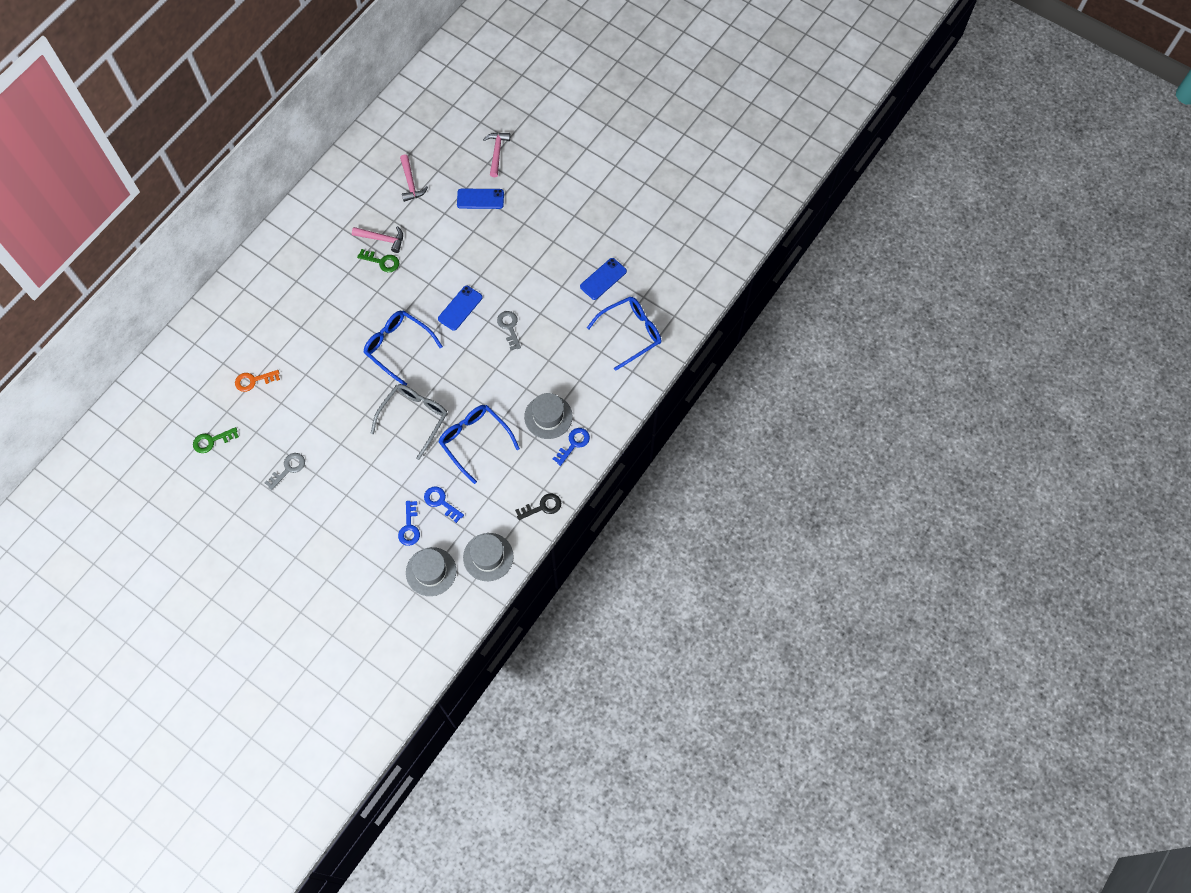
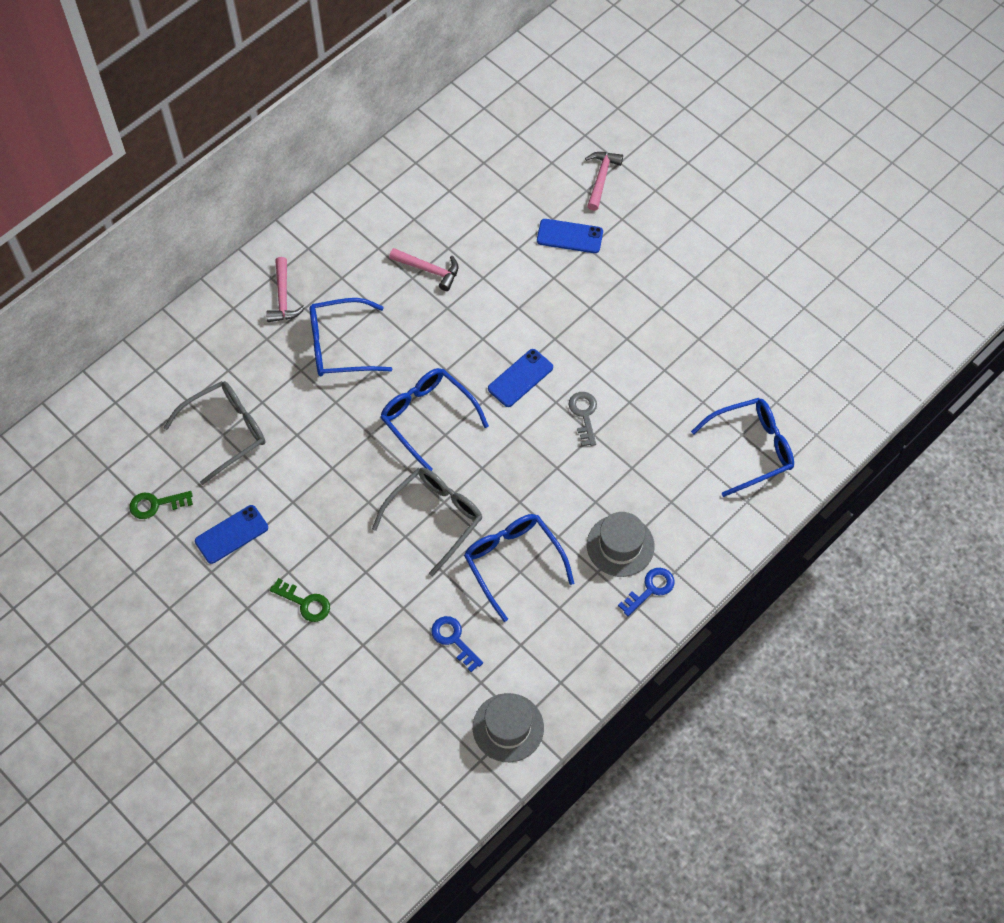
camera: 10 degrees right, 5 degrees down
(253, 380) = (225, 432): orange key -> grey glasses
(288, 469) = (252, 559): grey key -> none
(326, 304) = (340, 345): none -> blue glasses
(382, 261) = (424, 300): green key -> green key (305, 603)
(409, 527) = (405, 667): blue key -> none
(410, 183) = (478, 201): pink hammer -> pink hammer (283, 297)
(431, 571) = (425, 734): grey hat -> none
(542, 507) = (594, 670): black key -> none
(603, 279) = (723, 369): blue phone -> blue phone (231, 534)

